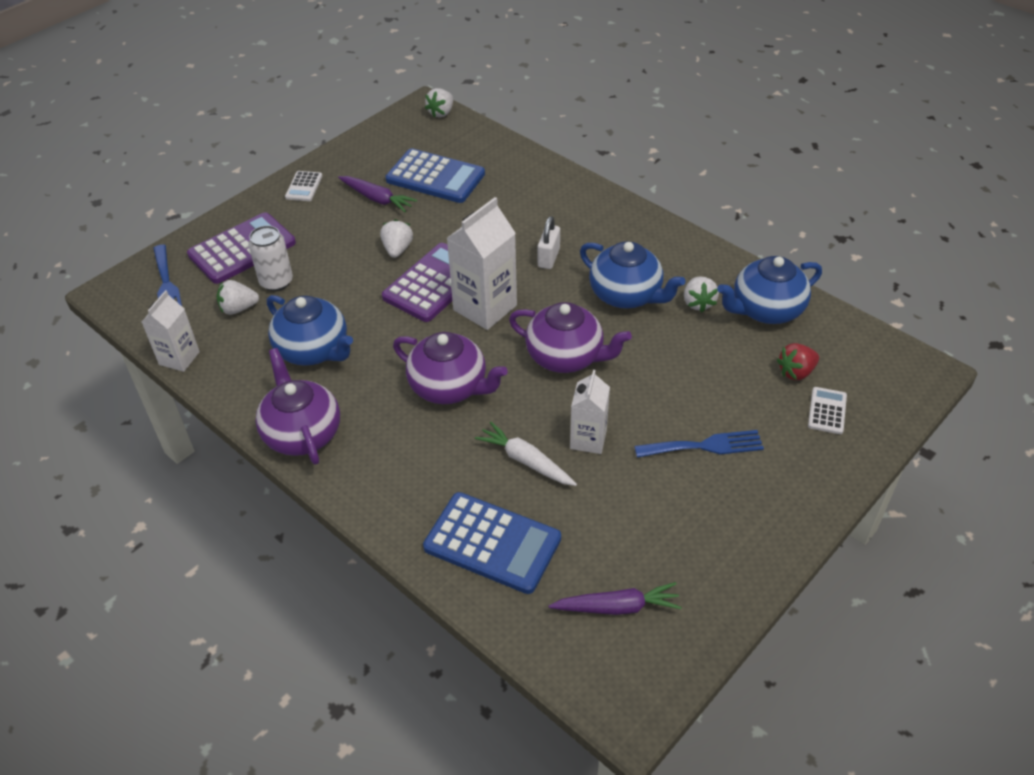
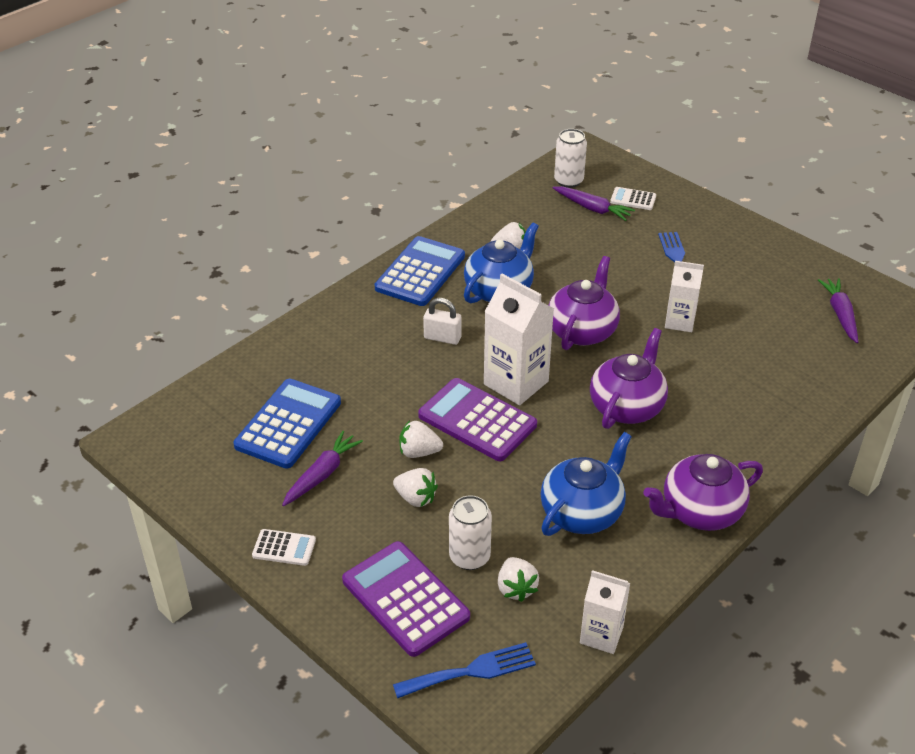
camera: 90 degrees left, 5 degrees down
(441, 113) = (152, 422): white strawberry -> white strawberry (416, 498)
(492, 543) = (799, 378): blue calculator -> blue calculator (420, 272)
(526, 461) = (709, 358): white carrot -> none
(766, 310) = (520, 215): blue teapot -> none
(796, 372) = (592, 208): red strawberry -> purple carrot
(849, 352) = (568, 181): none -> white can

